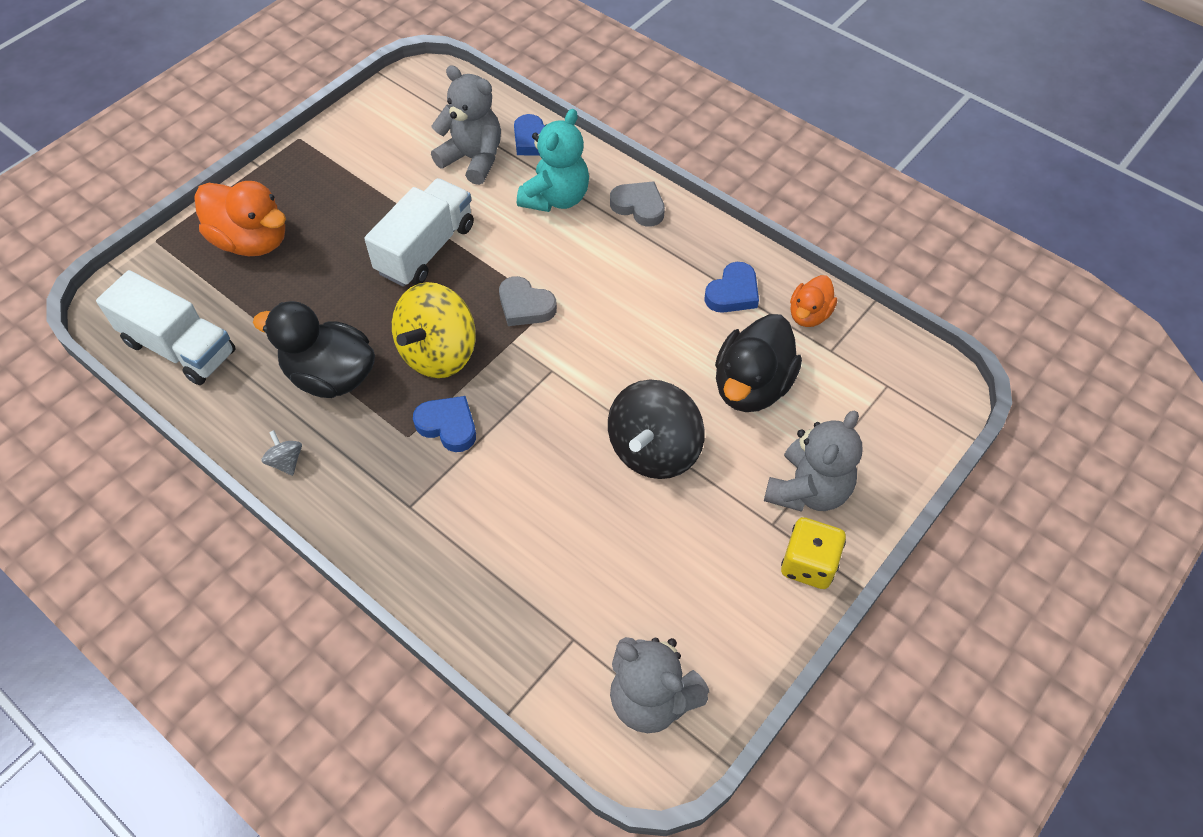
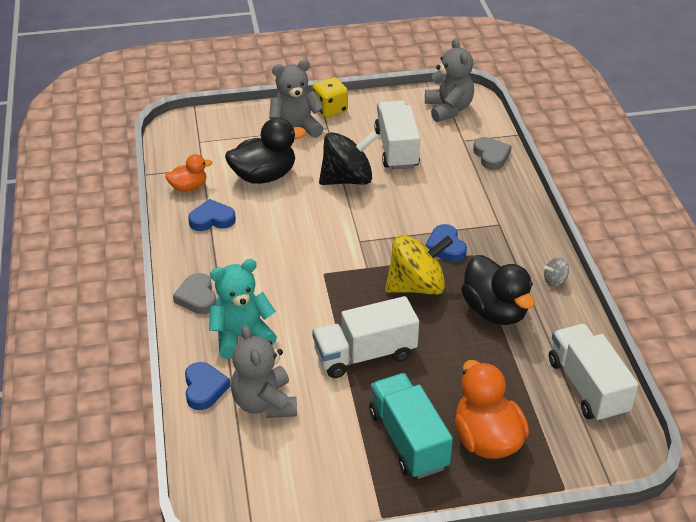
camera: 140 degrees left, 15 degrees down
(286, 461) = (555, 280): grey spinning top -> grey spinning top turned 60 degrees clockwise
(322, 201) = (408, 439): none -> turquoise truck
(525, 306) = (337, 281): grey heart -> grey heart (491, 156)
(646, 550) = (396, 149): none -> white truck

